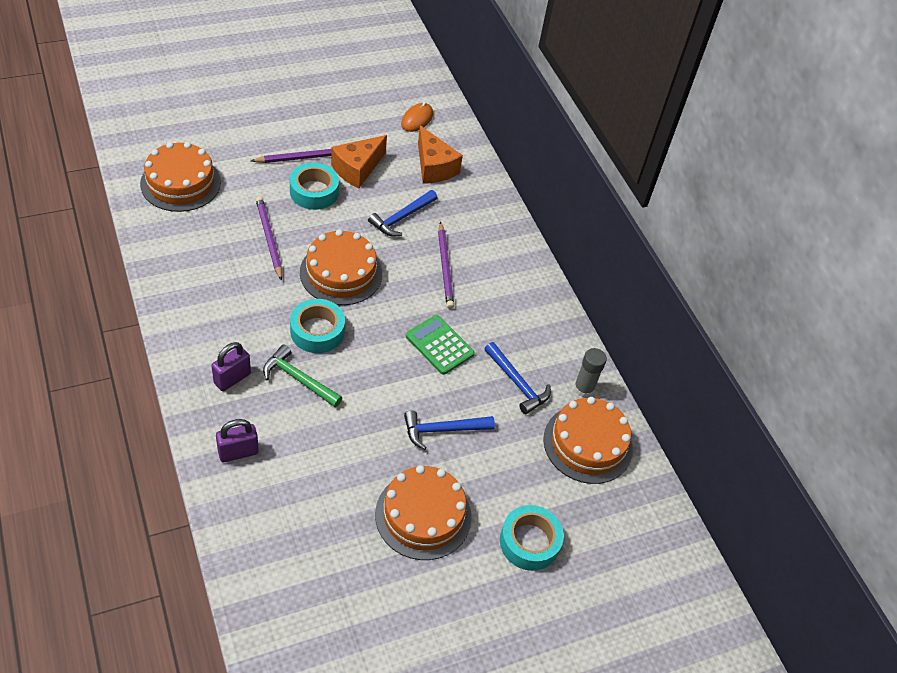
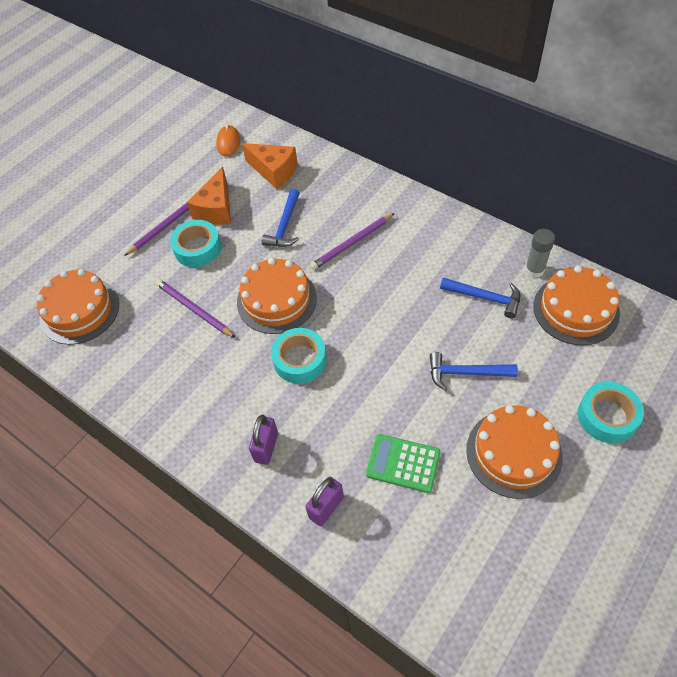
camera: 20 degrees left, 5 degrees up
(298, 379) = (320, 410): green hammer -> none
(439, 345) = (402, 307): green calculator -> green calculator (403, 463)
(443, 430) = (466, 373): blue hammer -> blue hammer turned 45 degrees clockwise
(445, 267) = (352, 243): purple pencil -> purple pencil turned 90 degrees clockwise

